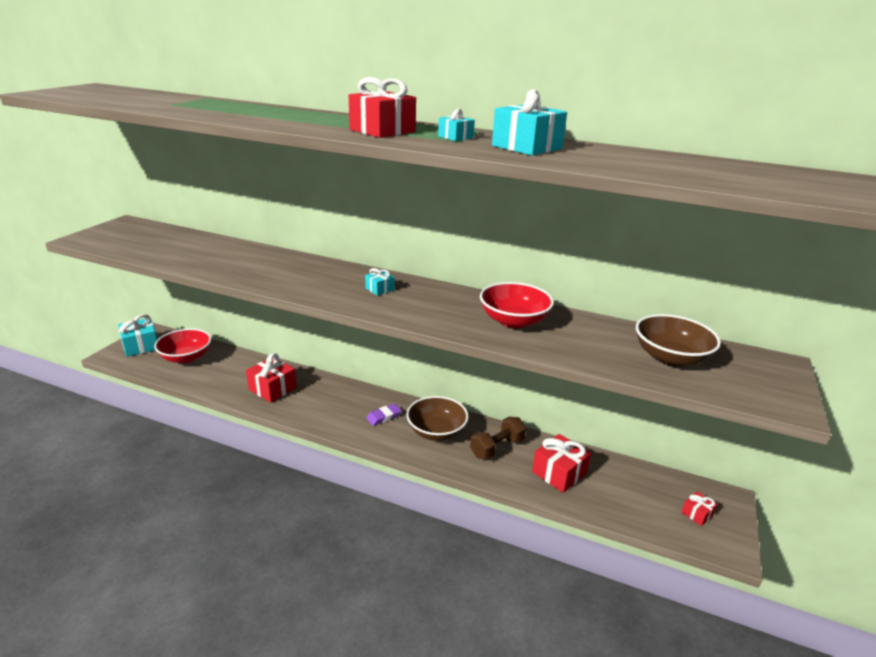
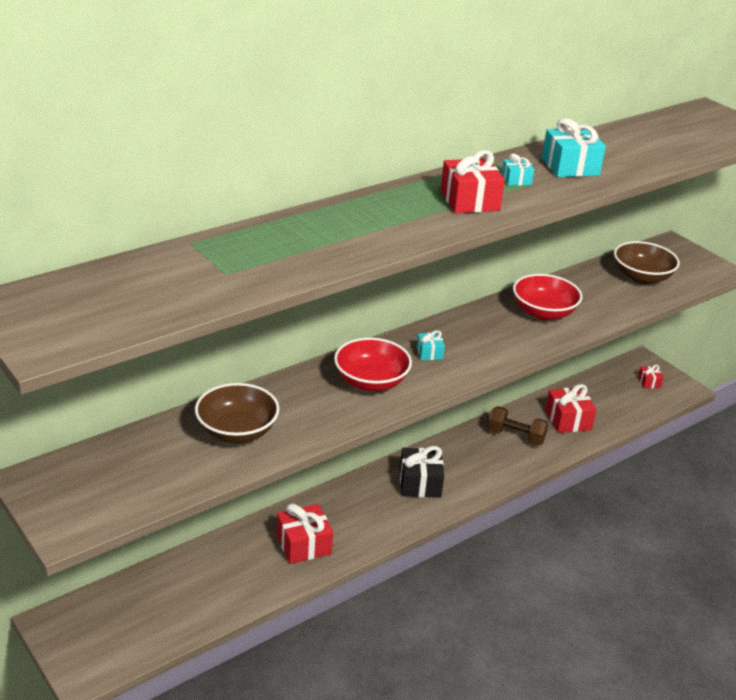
camera: 60 degrees left, 5 degrees up
(140, 346) = (84, 640): turquoise gift -> none
(186, 357) = (161, 600): red bowl -> red bowl (371, 381)
(384, 417) = (420, 483): purple eraser -> black gift
(436, 431) = (467, 460): brown bowl -> brown bowl (237, 431)
(497, 448) = (515, 436): brown dumbbell -> brown dumbbell turned 60 degrees counterclockwise

